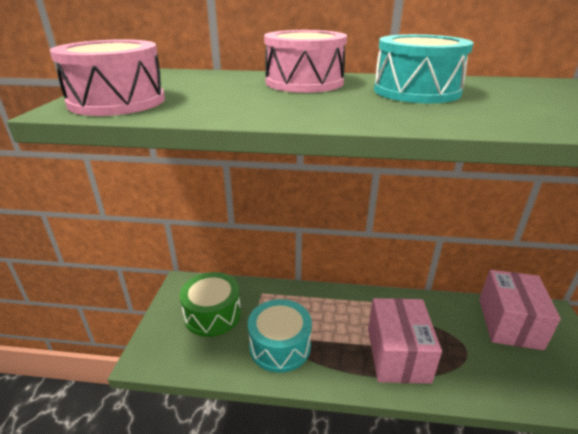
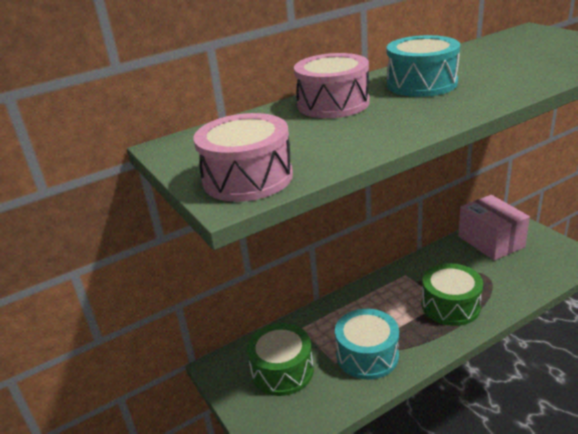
camera: 35 degrees left, 0 degrees up
(397, 354) = (450, 306): pink box -> green drum

